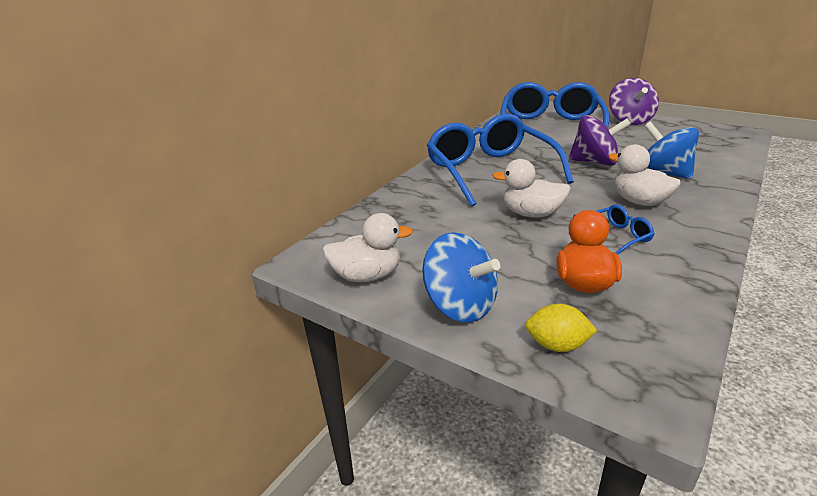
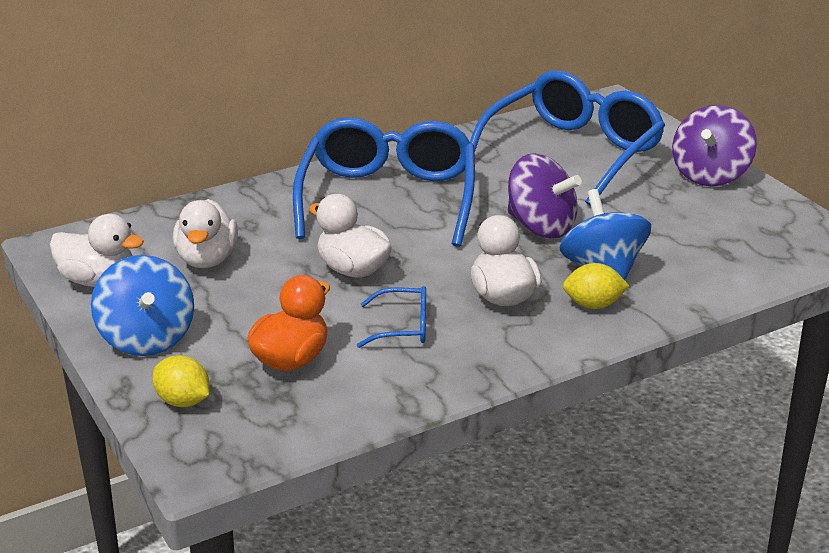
camera: 25 degrees right, 0 degrees up
(428, 236) = (207, 259): none -> white duck
(691, 191) = (593, 305): none -> yellow lemon

